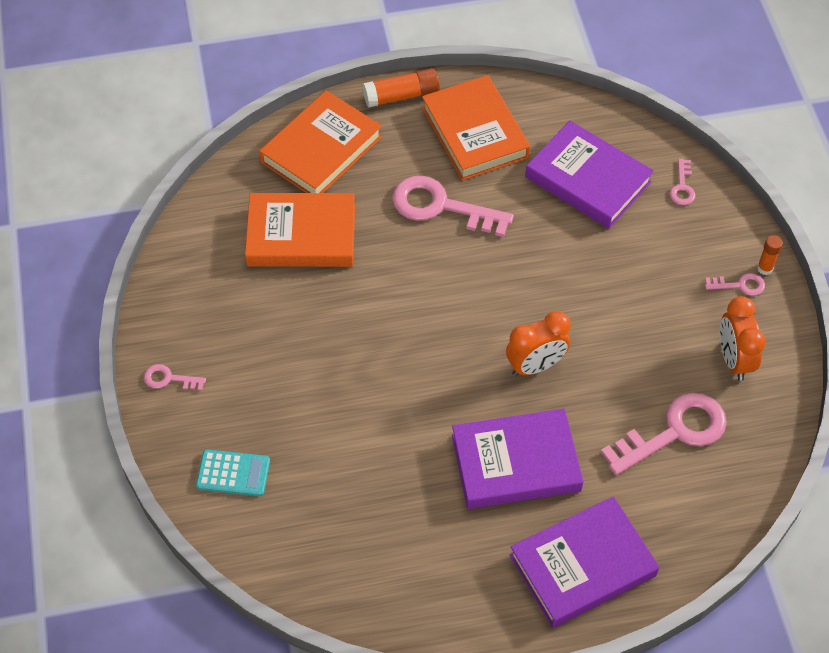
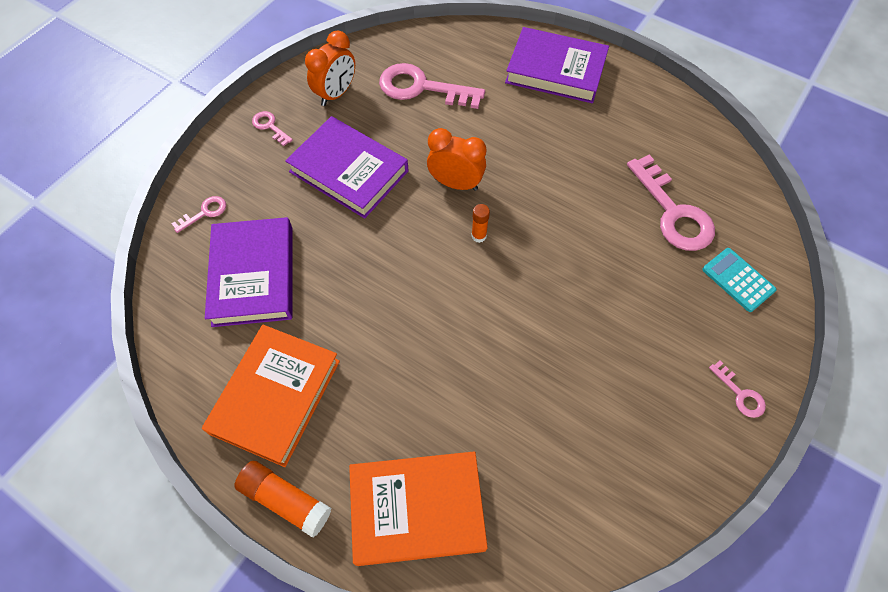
camera: 135 degrees left, 5 degrees up
(301, 235) = (519, 431): orange book -> none
(441, 207) = (382, 352): pink key -> pink key (673, 212)
(515, 463) = (535, 142): purple book -> purple book (348, 171)
(765, 268) = (241, 123): orange glue stick -> orange glue stick (479, 236)

